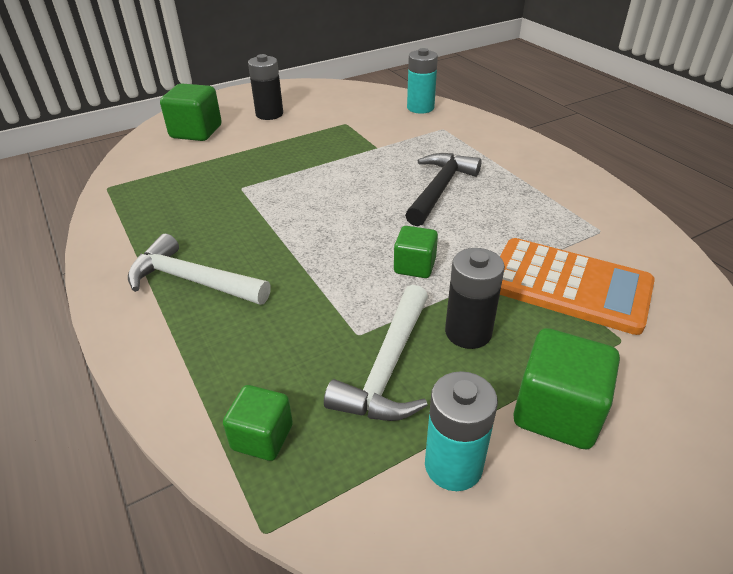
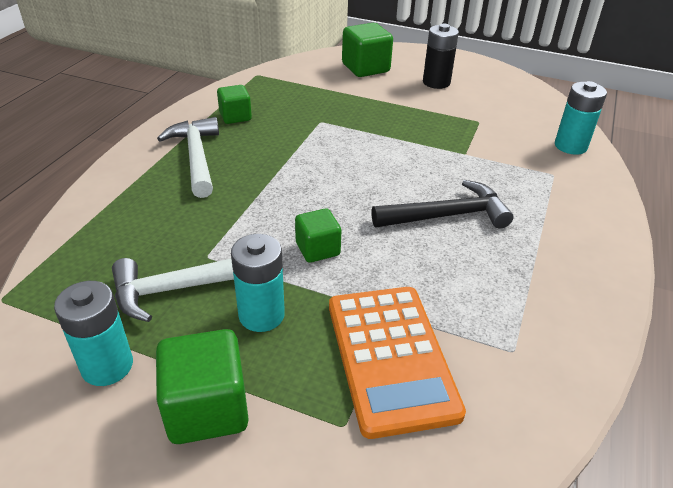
camera: 50 degrees right, 0 degrees up
(262, 437) = (75, 260): green cube -> green cube (235, 116)
(468, 332) = (261, 315): black battery -> turquoise battery

